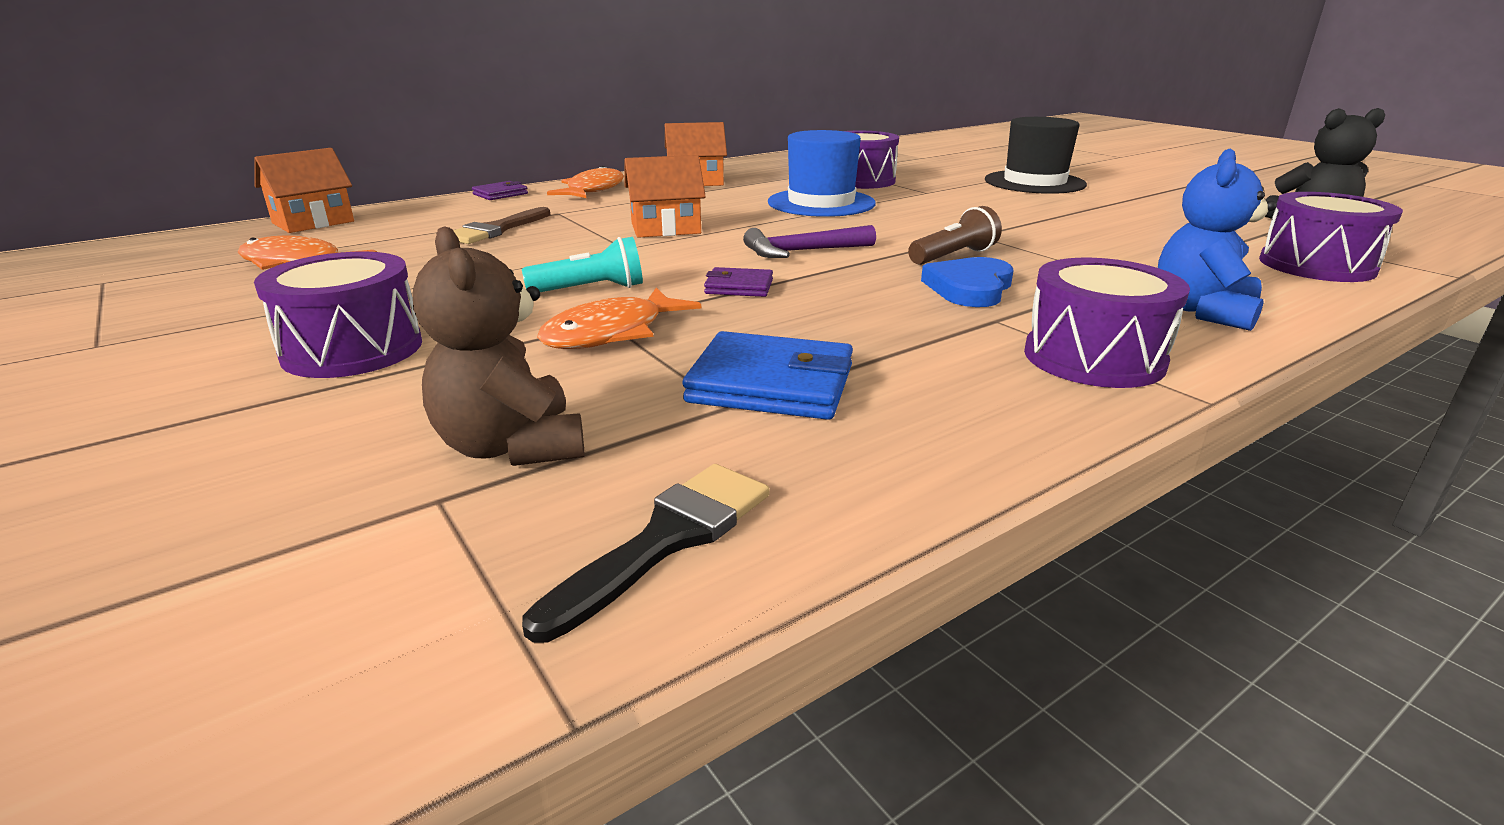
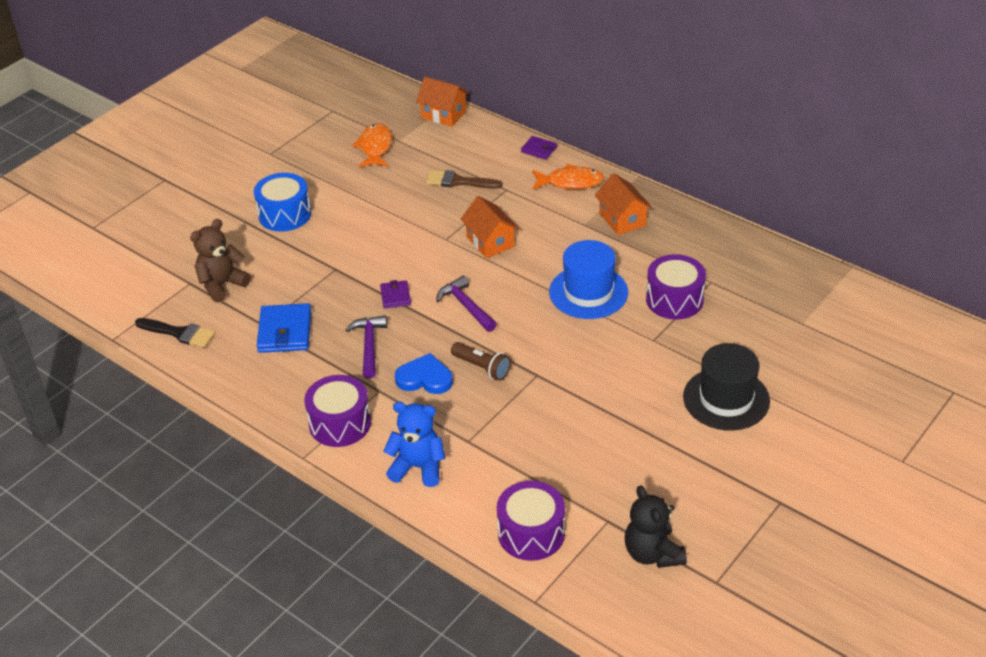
camera: 75 degrees right, 15 degrees up
(353, 349) = (285, 214): purple drum -> blue drum
(591, 290) = (373, 250): turquoise flashlight -> none
(612, 333) = (322, 274): orange fish -> none
(865, 316) = (369, 346): none -> purple hammer

